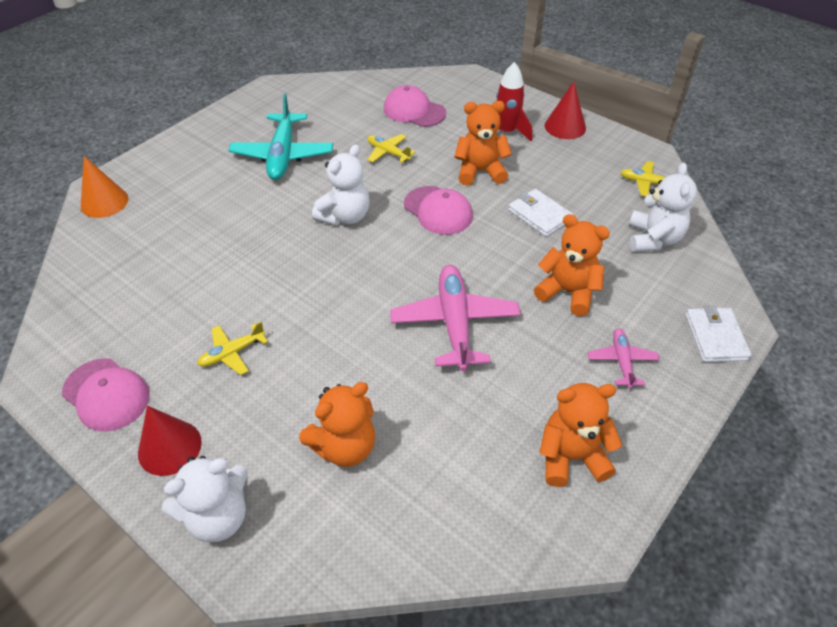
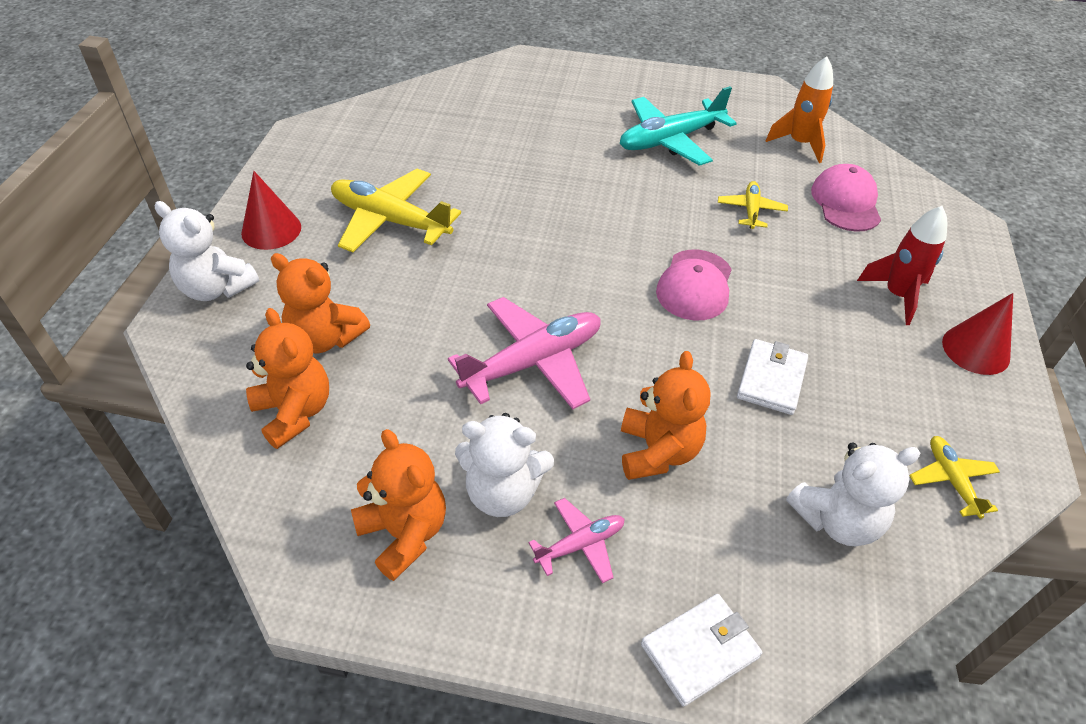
camera: 60 degrees right, 0 degrees up
(104, 202) = (510, 71): orange cone -> none
(106, 394) = (305, 172): pink cap -> none
(232, 353) = (390, 220): yellow plane -> yellow plane, size x1.92
(342, 101) = (799, 144): none -> orange rocket
(345, 216) = (621, 218): white teddy bear -> white teddy bear (502, 492)
(480, 171) = (797, 297): orange teddy bear -> orange teddy bear (294, 412)

